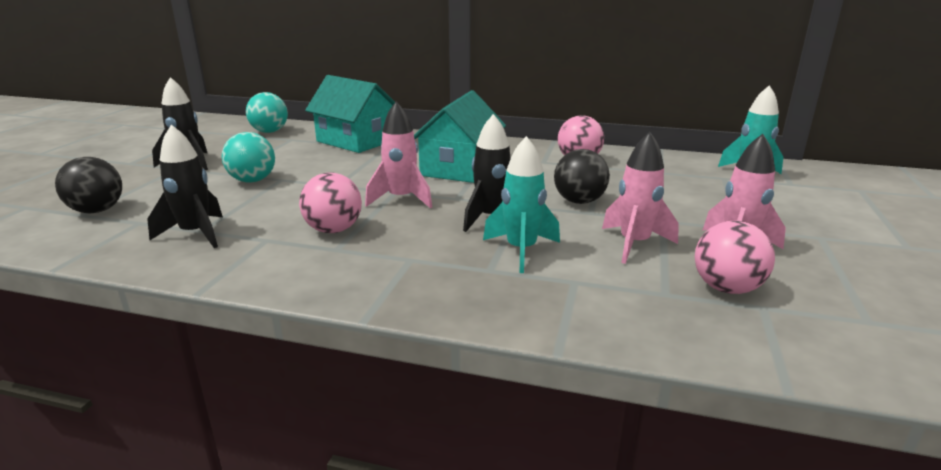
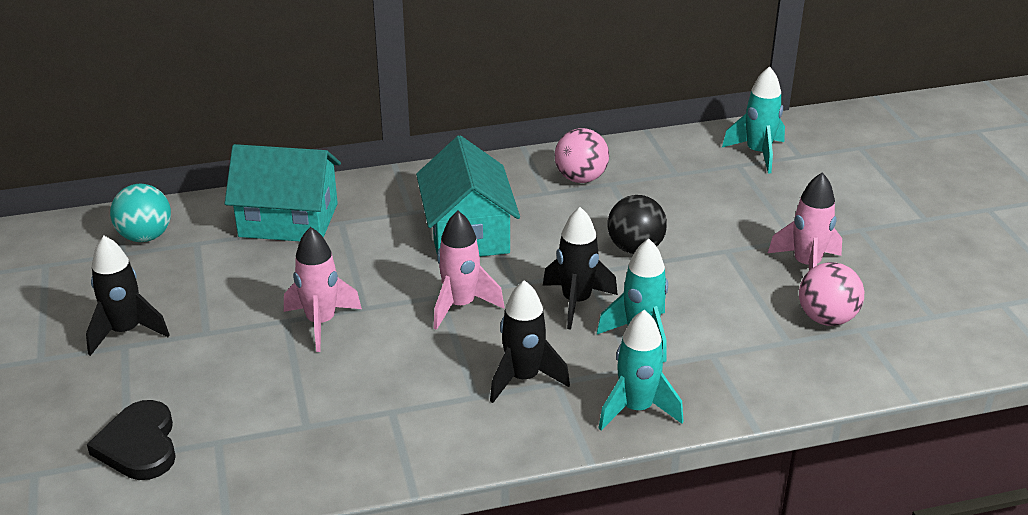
camera: 30 degrees left, 10 degrees up
(97, 211) = (139, 445): black ball -> black heart
(196, 234) = (308, 432): black rocket -> black rocket (523, 379)
(252, 180) = (255, 334): turquoise ball -> none
(333, 230) = (443, 373): pink ball -> none
(454, 297) = (636, 409): none -> turquoise rocket
(634, 244) = (726, 292): pink rocket -> pink rocket (321, 323)

